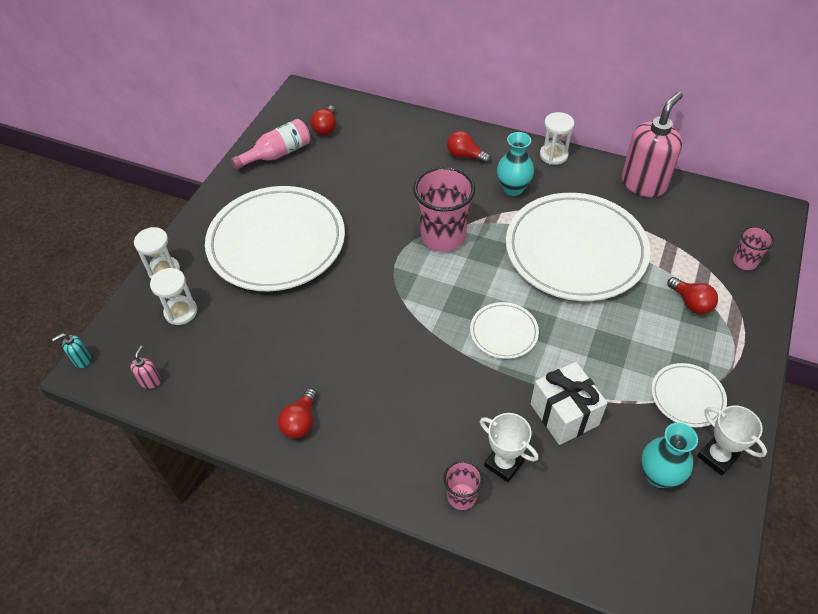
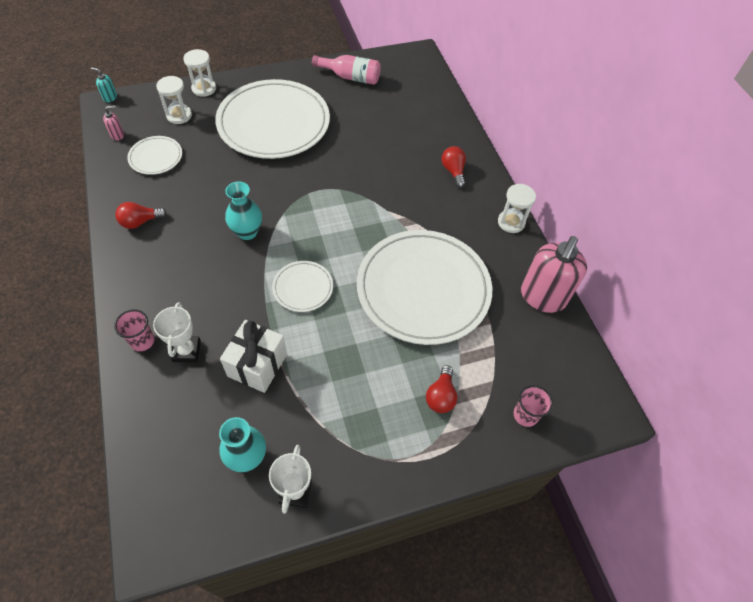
camera: 45 degrees right, 5 degrees up
(326, 128) = (400, 85): red light bulb -> none
(443, 237) = (361, 204): pink cup -> none
(513, 188) = (449, 217): turquoise vase -> turquoise vase (247, 232)
(643, 184) = (542, 297): pink soap dispenser -> pink soap dispenser turned 120 degrees clockwise
(687, 397) = (339, 441): white plate -> white plate (156, 157)

